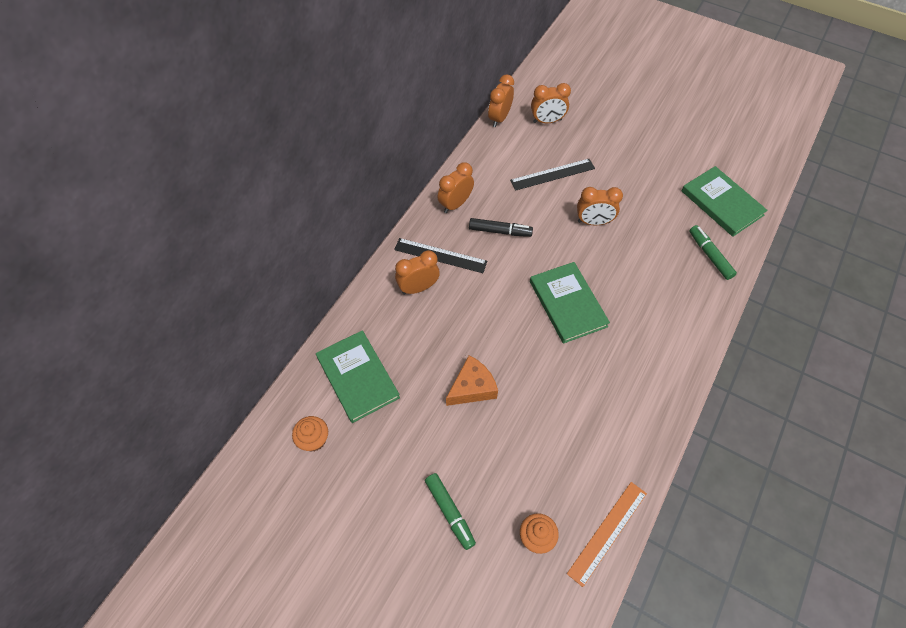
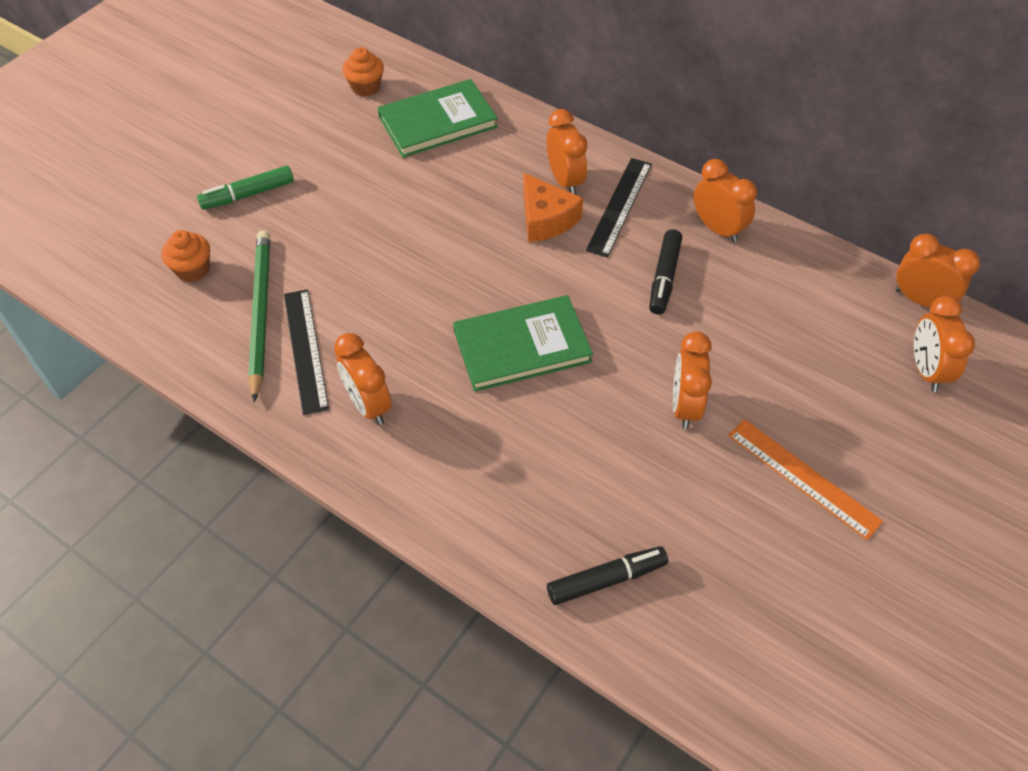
camera: 95 degrees right, 5 degrees down
(472, 387) = (403, 226): orange cheese -> orange cheese (546, 219)
(552, 174) = (792, 361): black ruler -> black ruler (306, 350)
(570, 473) = (260, 313): none -> green pencil
(607, 532) = (173, 341): orange ruler -> orange ruler (803, 478)
(631, 386) = (368, 405): none -> orange clock
(710, 255) = (607, 579): green marker -> black marker
(722, 203) = (737, 637): green book -> none

